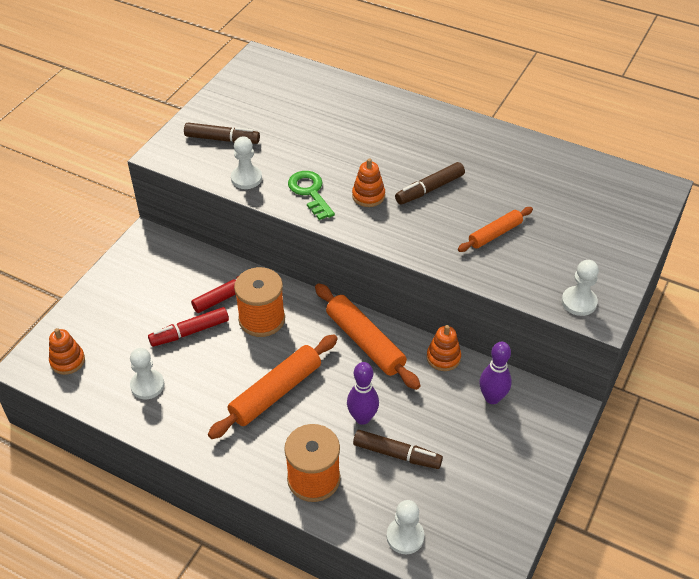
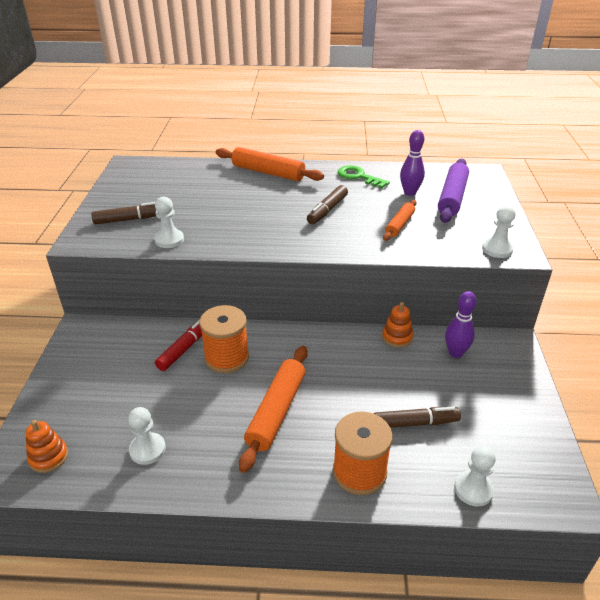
camera: 25 degrees left, 10 degrees down
(190, 332) = (165, 389): red marker -> none
(310, 192) = (232, 235): green key -> green key (358, 177)
(362, 418) = (366, 405): purple bowling pin -> purple bowling pin (409, 193)
(365, 342) = (327, 346): orange rolling pin -> orange rolling pin (268, 172)
(368, 196) = (282, 226): orange stacking toy -> none
(586, 214) = (452, 197): none -> purple rolling pin

